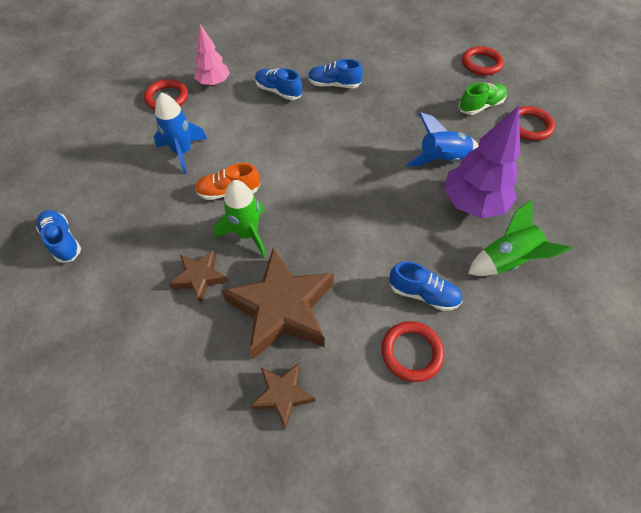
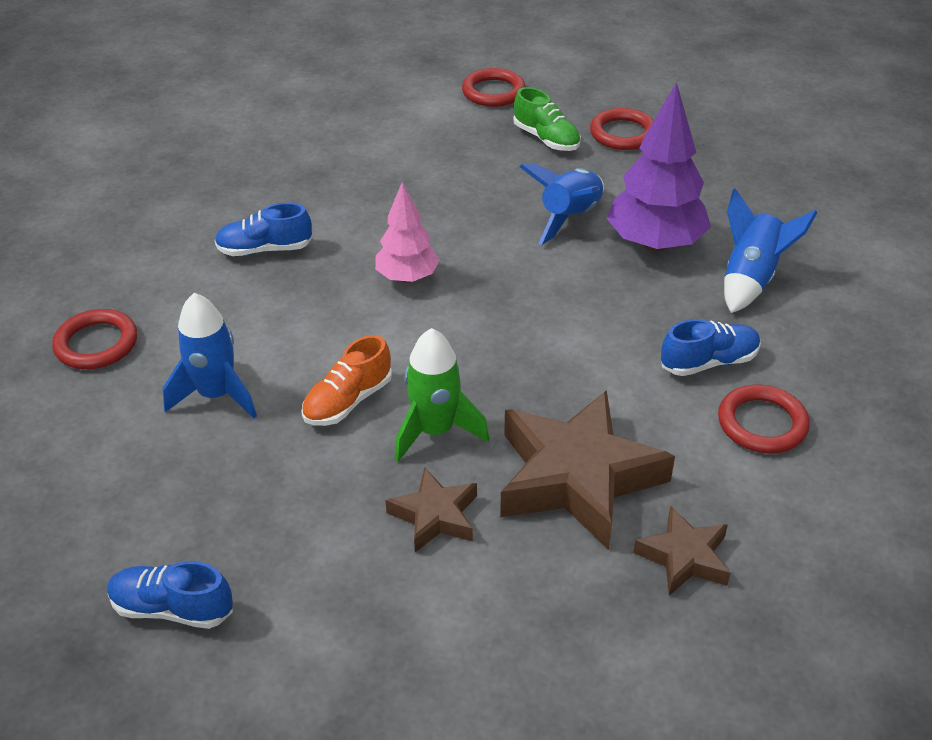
camera: 40 degrees left, 15 degrees down
(214, 83) = (150, 287): pink tree -> pink tree (407, 277)
(334, 85) = (334, 203): blue shoe -> none
(480, 106) = (546, 139): green shoe -> green shoe turned 120 degrees clockwise
(506, 260) = (751, 279): green rocket -> blue rocket

